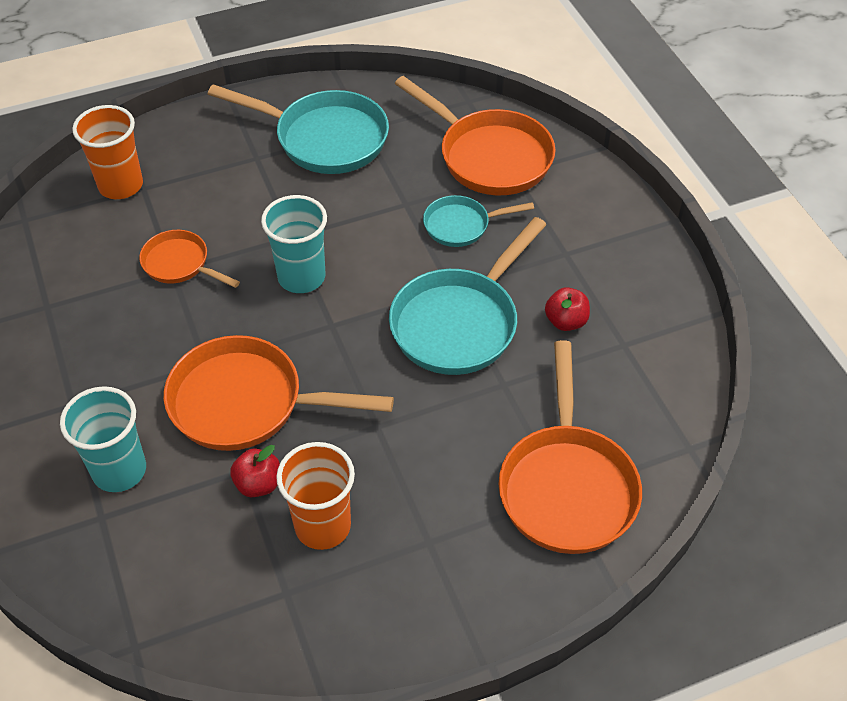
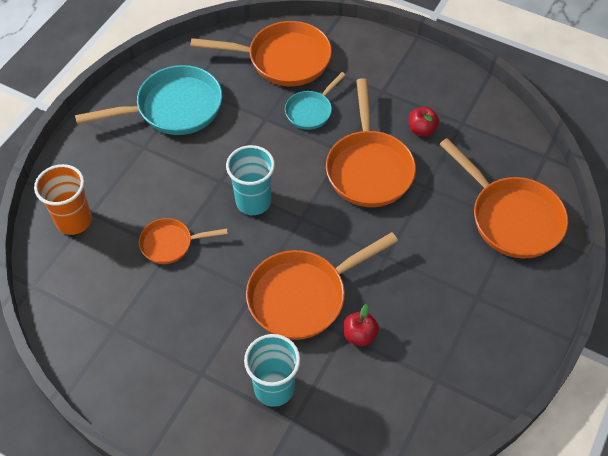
camera: 40 degrees left, 5 degrees up
(322, 526) = (417, 331): orange cup -> none
(459, 323) = (369, 168): turquoise pan -> orange pan

